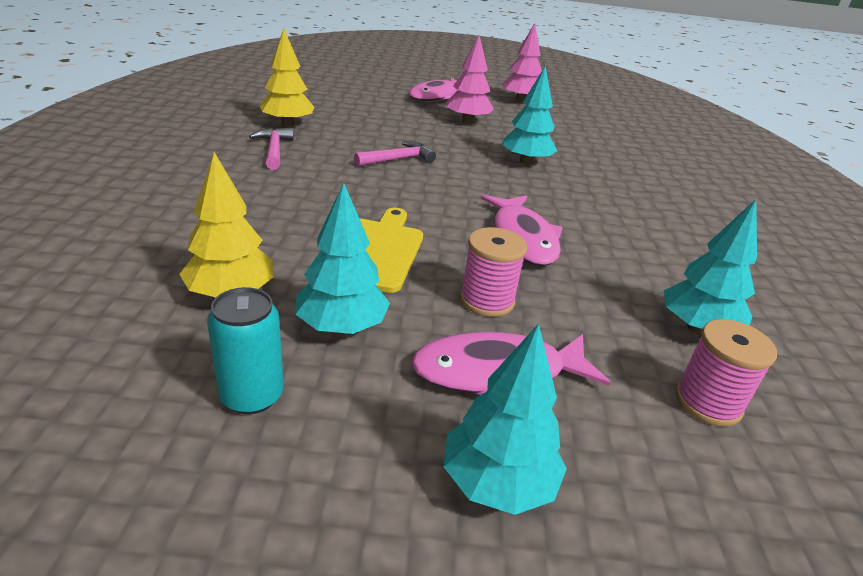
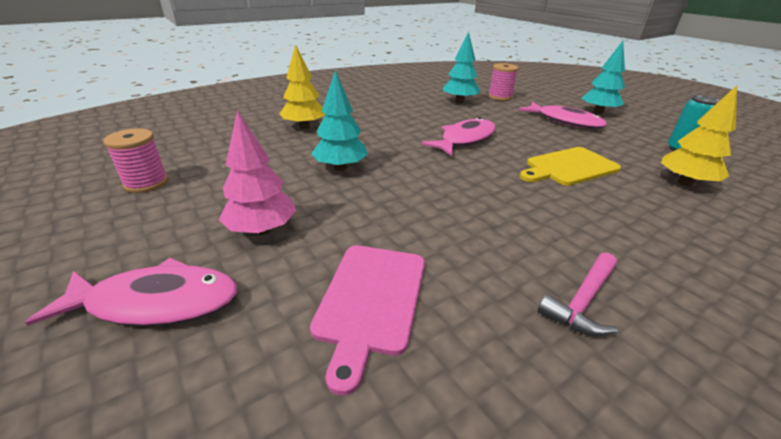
camera: 125 degrees left, 0 degrees up
(288, 124) = (515, 361): yellow tree -> yellow tree (304, 126)
(341, 326) = (623, 151): turquoise tree -> none
(369, 119) = (371, 300): none -> pink cutting board
(398, 159) = (446, 218): pink hammer -> none
(487, 300) = (534, 133): pink spool -> pink spool (146, 183)
(520, 101) = (103, 227): pink tree -> none

